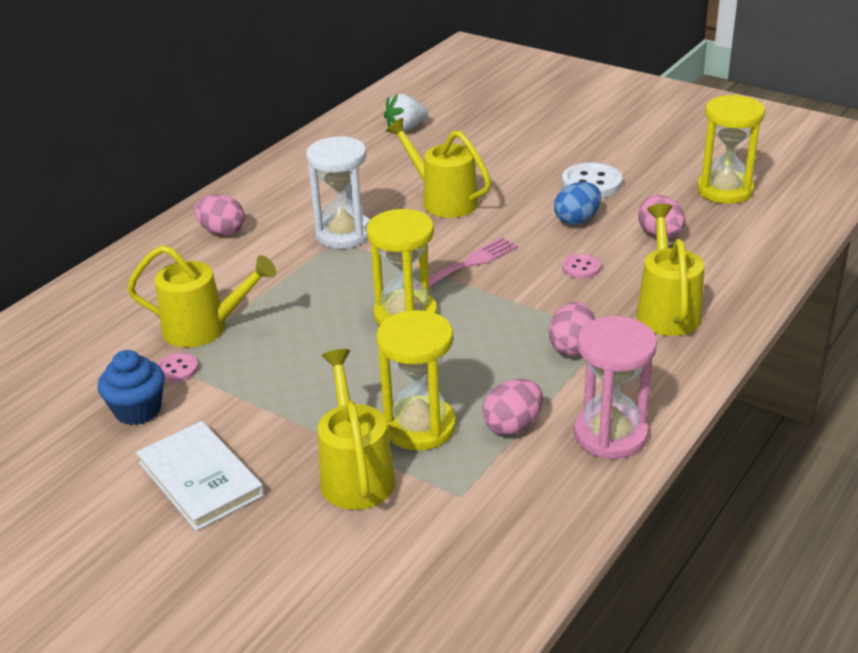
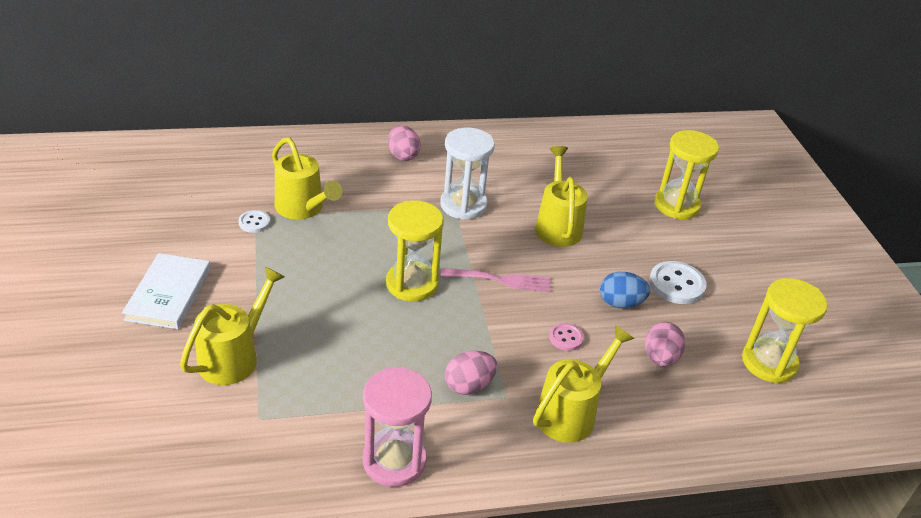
camera: 40 degrees right, 5 degrees up
(138, 410) = (203, 231): blue cupcake -> none
(177, 369) = (254, 222): pink button -> white button
(405, 128) = (616, 159): white strawberry -> none
(420, 427) = (306, 359): yellow hourglass -> yellow hourglass (676, 205)
(513, 426) = (352, 404): pink egg -> none

